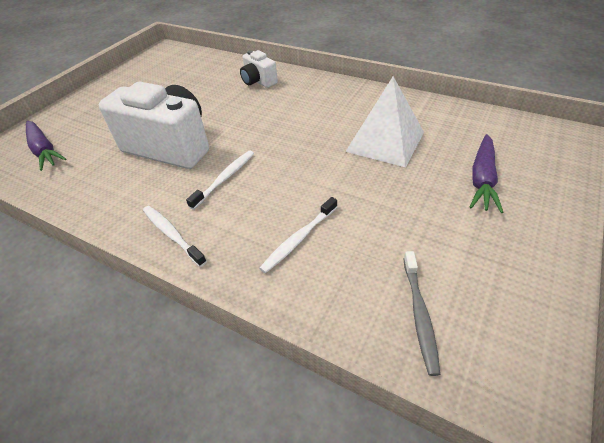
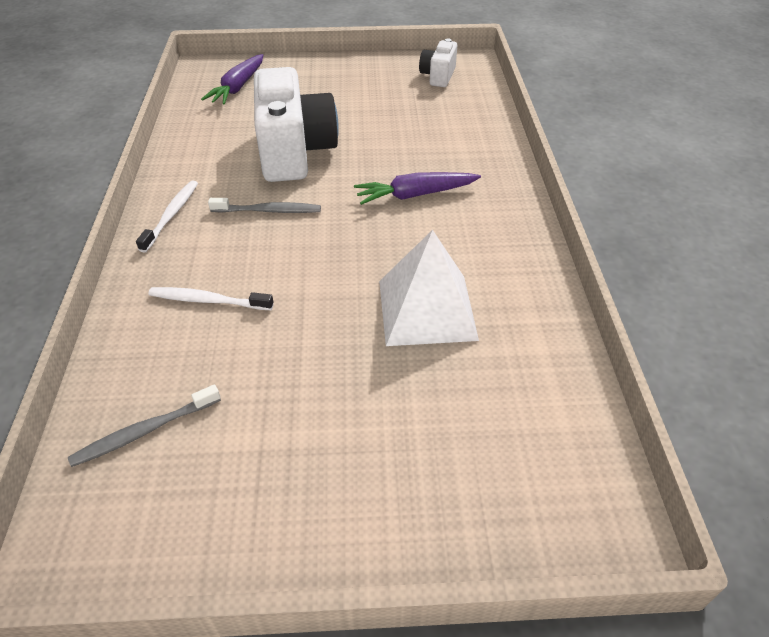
camera: 55 degrees right, 0 degrees up
(224, 179) = (268, 211): white toothbrush -> grey toothbrush
(258, 81) = (467, 154): white camera -> white camera (438, 76)
(482, 179) = (412, 432): purple carrot -> purple carrot (415, 195)

